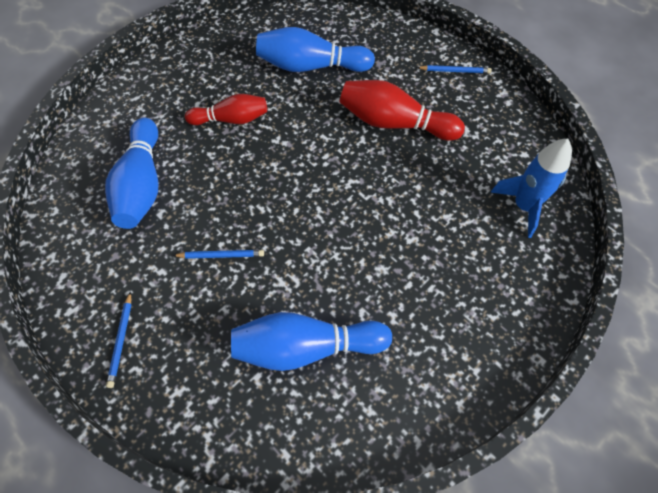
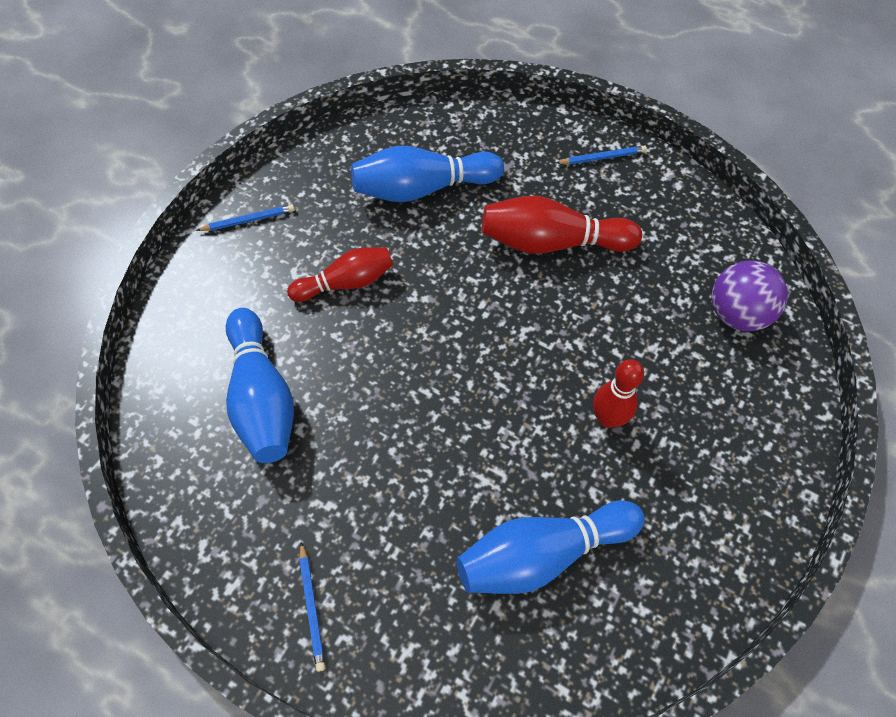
camera: 15 degrees left, 0 degrees up
(221, 255) = (398, 465): blue pencil -> blue pencil (248, 220)
(392, 260) = (607, 418): none -> red bowling pin
(523, 206) = (736, 314): blue rocket -> purple ball

